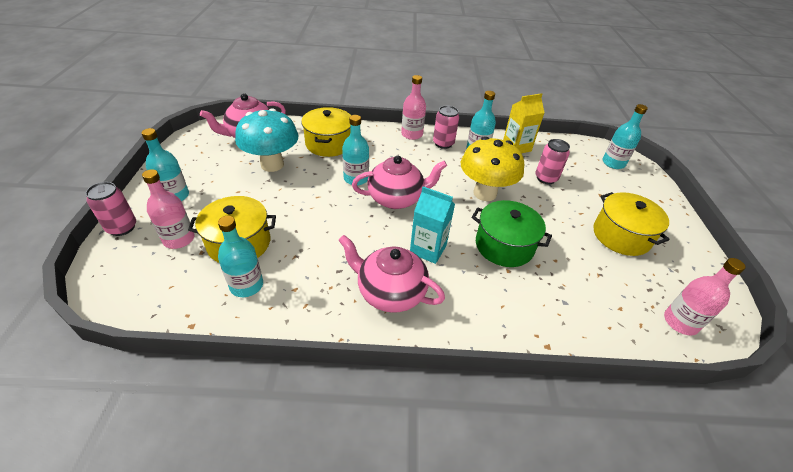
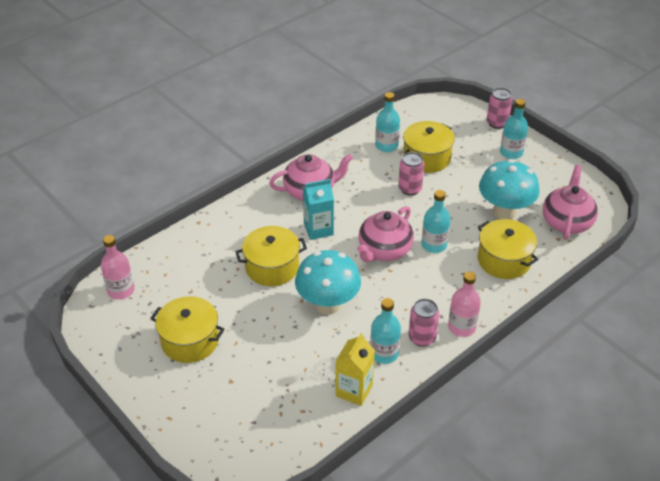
camera: 140 degrees right, 0 degrees up
(179, 239) = (459, 138): pink bottle -> none
(485, 193) = (328, 305): yellow mushroom -> turquoise mushroom
(504, 246) = (272, 267): green pot -> yellow pot
(546, 178) = (292, 364): pink can -> pink can (410, 189)
(613, 163) = (241, 446): turquoise bottle -> none

